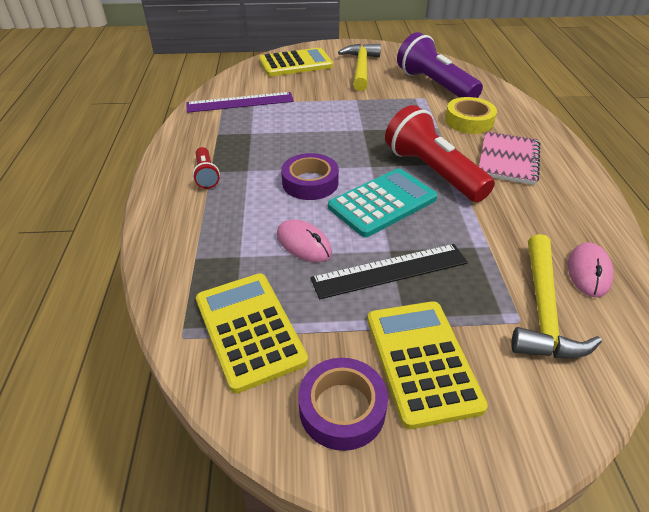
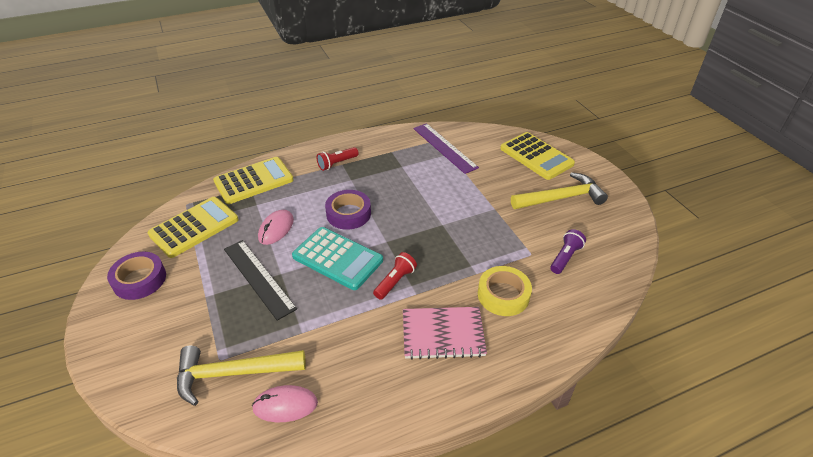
camera: 70 degrees right, 0 degrees up
(422, 361) = (176, 309): yellow calculator -> yellow calculator (254, 181)
(433, 172) = (395, 281): red flashlight -> red flashlight, size x0.48
(435, 85) = (565, 257): purple flashlight -> purple flashlight, size x0.48

